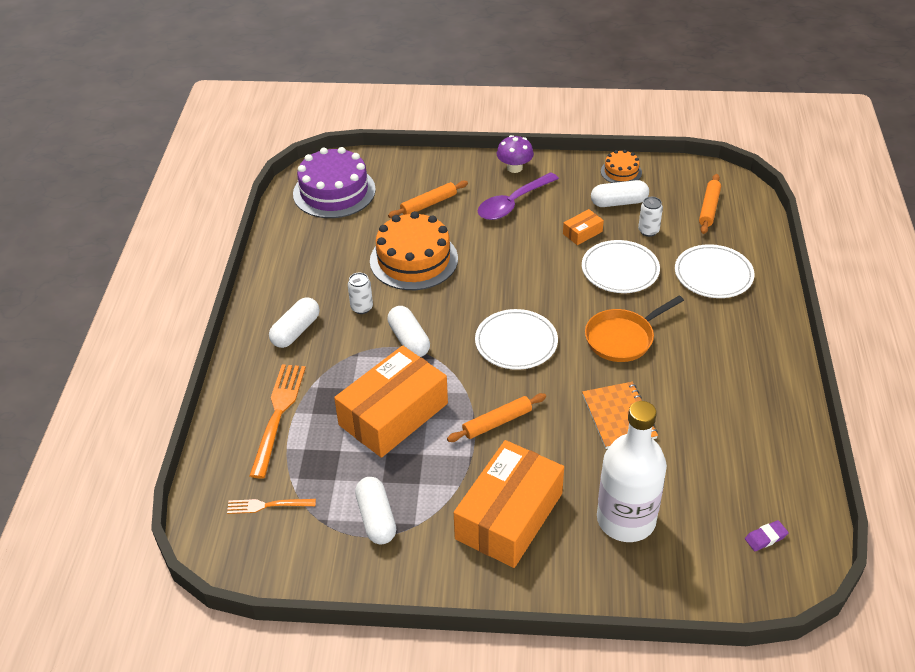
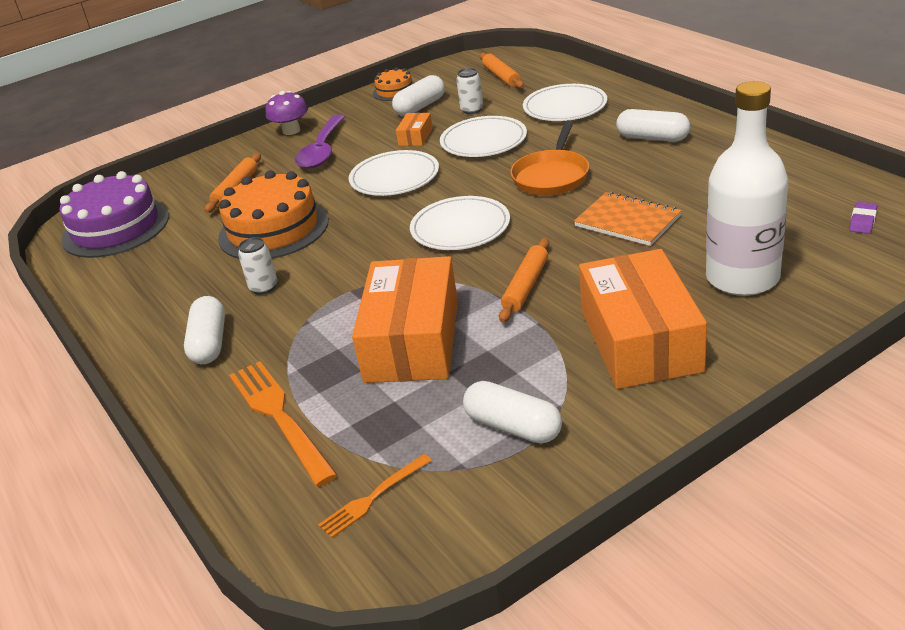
camera: 35 degrees left, 10 degrees down
(409, 340) = (350, 282): white capsule -> white capsule (652, 138)
(528, 264) = (394, 177): none -> white plate

